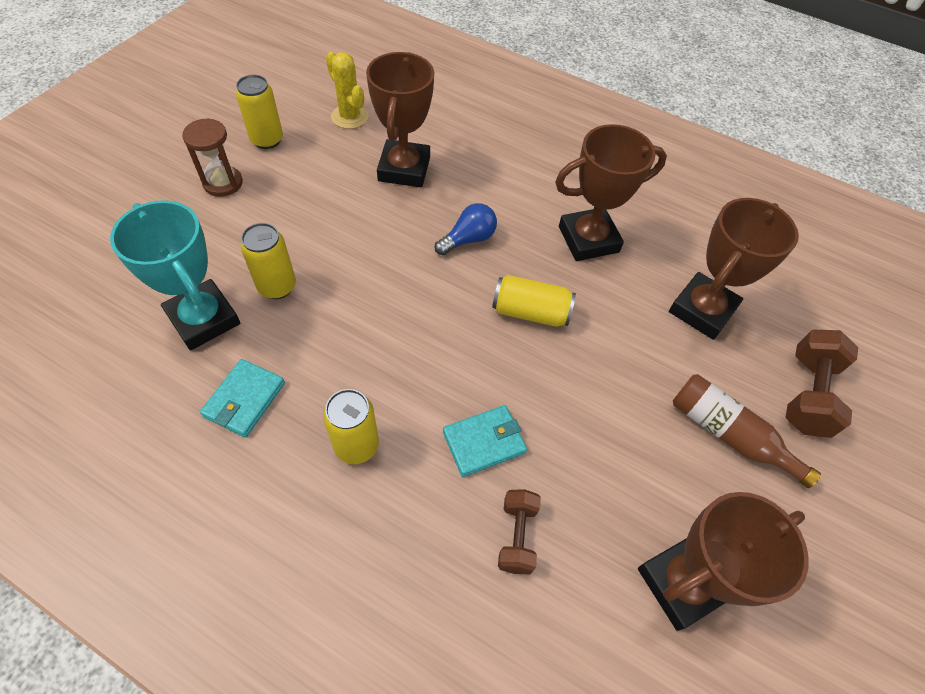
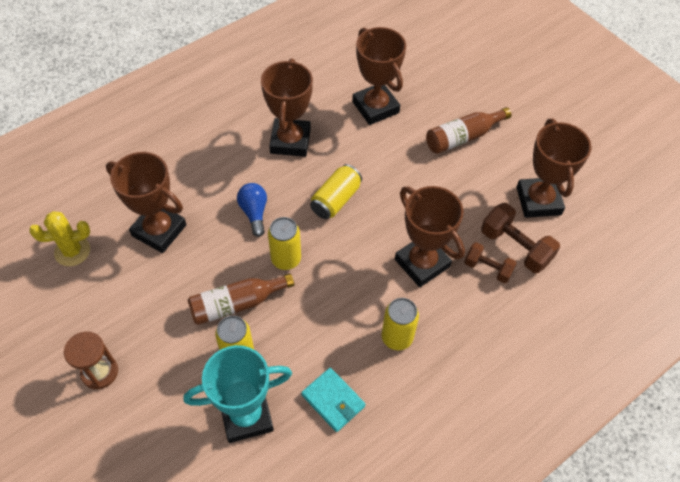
camera: 65 degrees left, 0 degrees up
(267, 140) = (64, 324): yellow can -> yellow can (286, 259)
(341, 263) = (237, 304): none -> brown bottle
(484, 442) = (422, 263): turquoise wallet -> brown trophy
(807, 394) = (452, 88): brown dumbbell -> brown dumbbell (515, 247)

